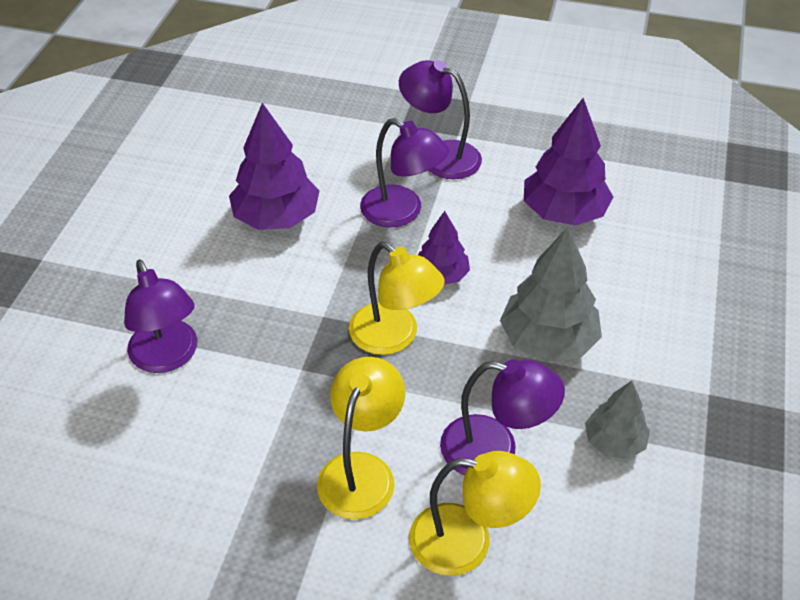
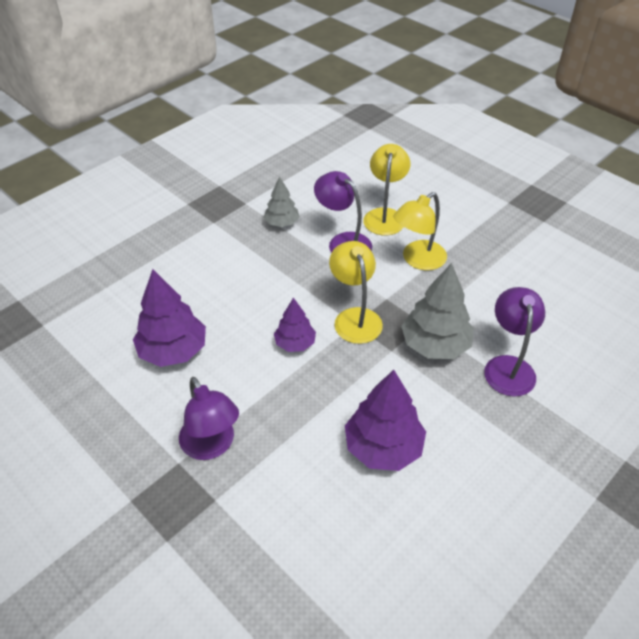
camera: 150 degrees left, 0 degrees up
(402, 212) = (284, 405): purple lamp -> none
(467, 542) = (385, 216): yellow lamp -> yellow lamp turned 60 degrees clockwise
(548, 340) = (267, 278): grey tree -> grey tree (435, 345)

